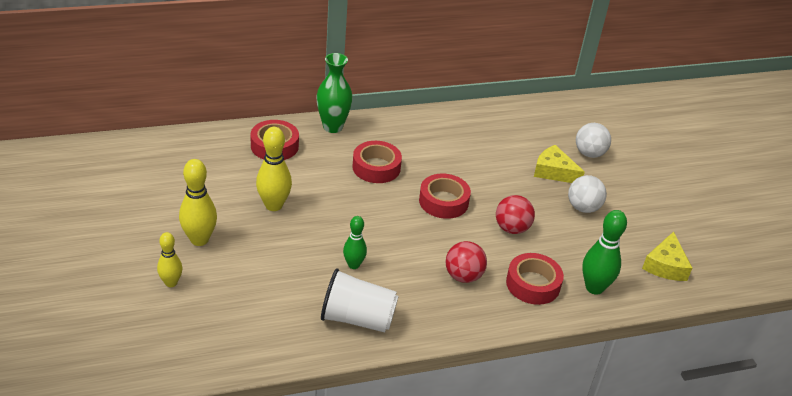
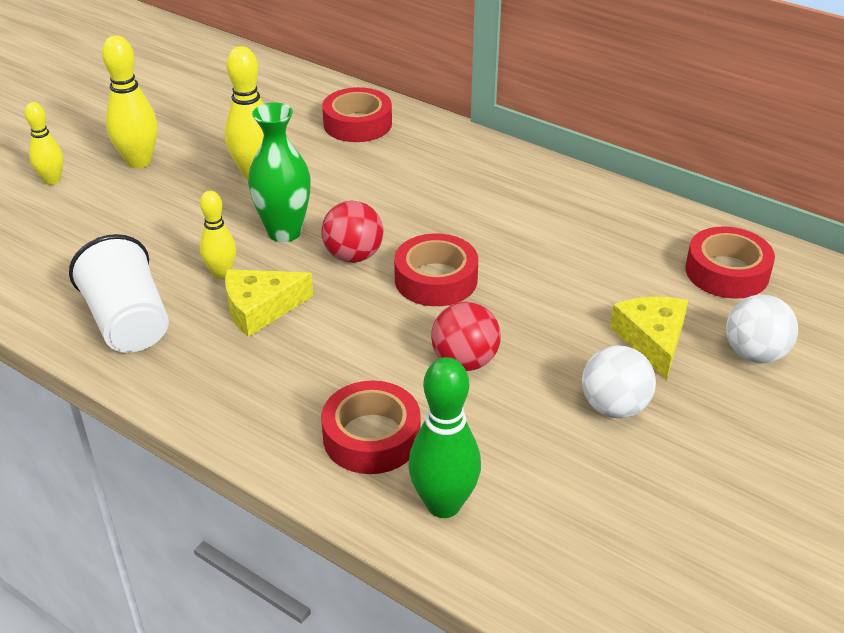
camera: 55 degrees right, 0 degrees up
(333, 127) = (452, 138): green vase -> green vase (284, 232)
(353, 265) = (221, 273): green bowling pin -> yellow bowling pin
(376, 167) = (424, 201): red tape -> red tape (727, 272)
(463, 276) = (308, 366): red ball -> red ball (353, 256)
(665, 265) = (608, 565): yellow cheese -> yellow cheese (260, 308)

